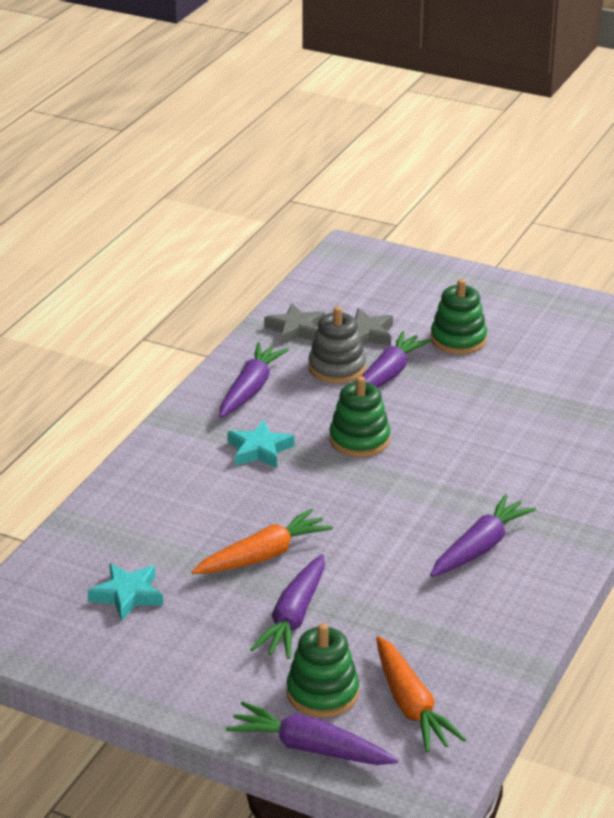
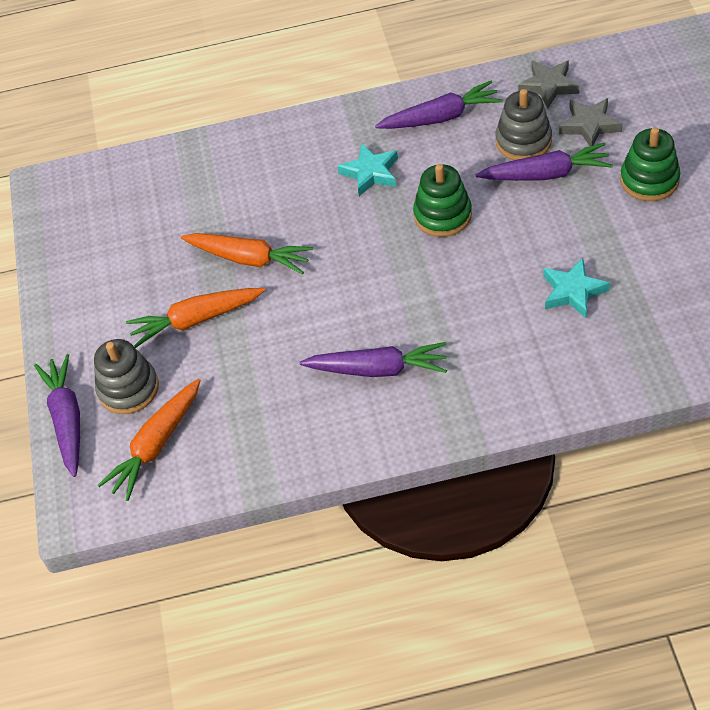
camera: 60 degrees right, 20 degrees up
(127, 595) = (142, 223): turquoise star -> turquoise star (573, 291)
(294, 617) = (196, 320): purple carrot -> orange carrot
(322, 693) = (128, 389): green stacking toy -> grey stacking toy

